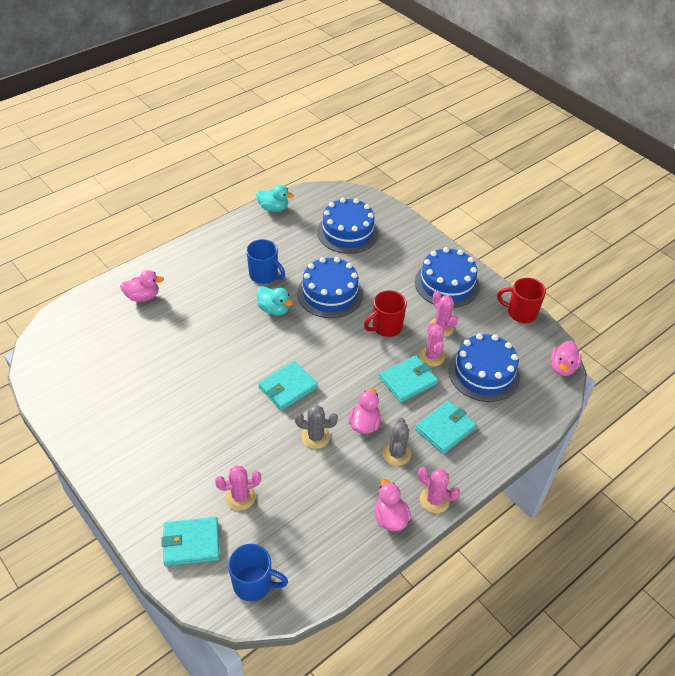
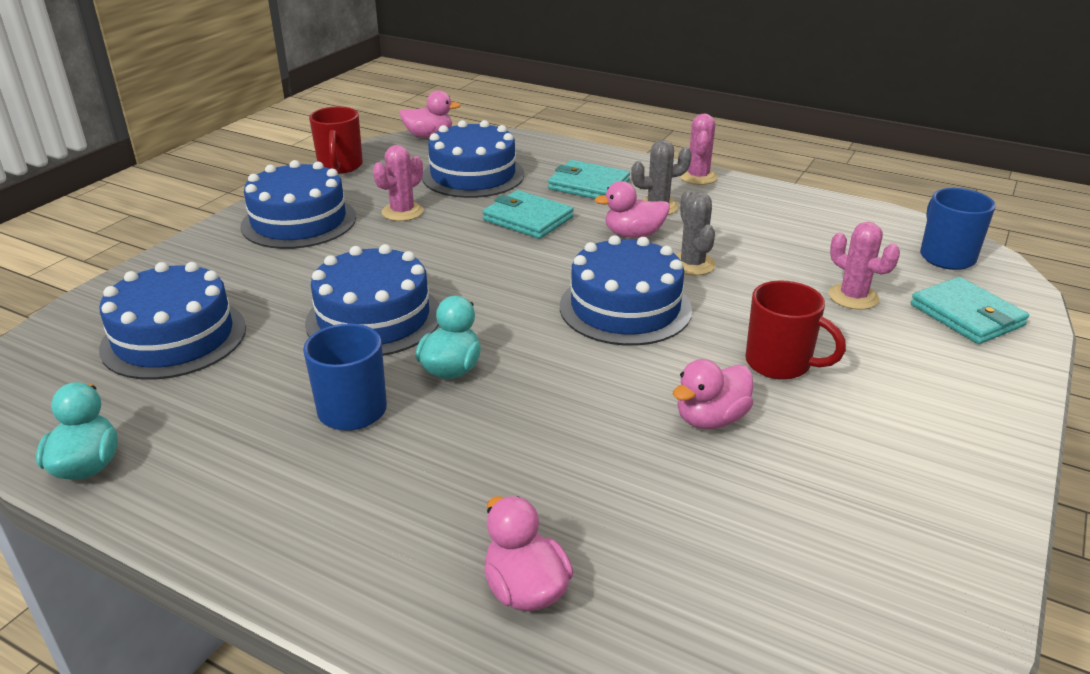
camera: 110 degrees left, 15 degrees down
(288, 387) = (625, 308): turquoise wallet -> blue cake
(386, 327) = (429, 252): red mug -> red mug (780, 364)
(390, 518) = (752, 196): pink duck -> pink duck (710, 419)
(432, 356) = (467, 210): pink cactus -> none

